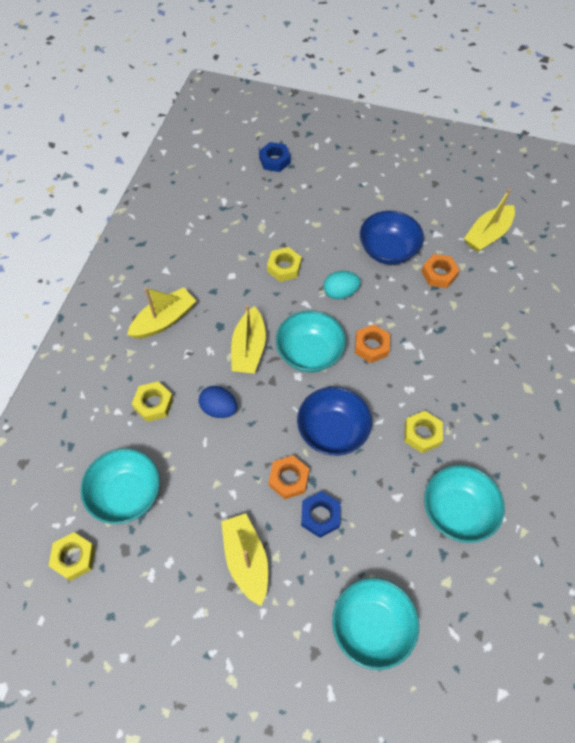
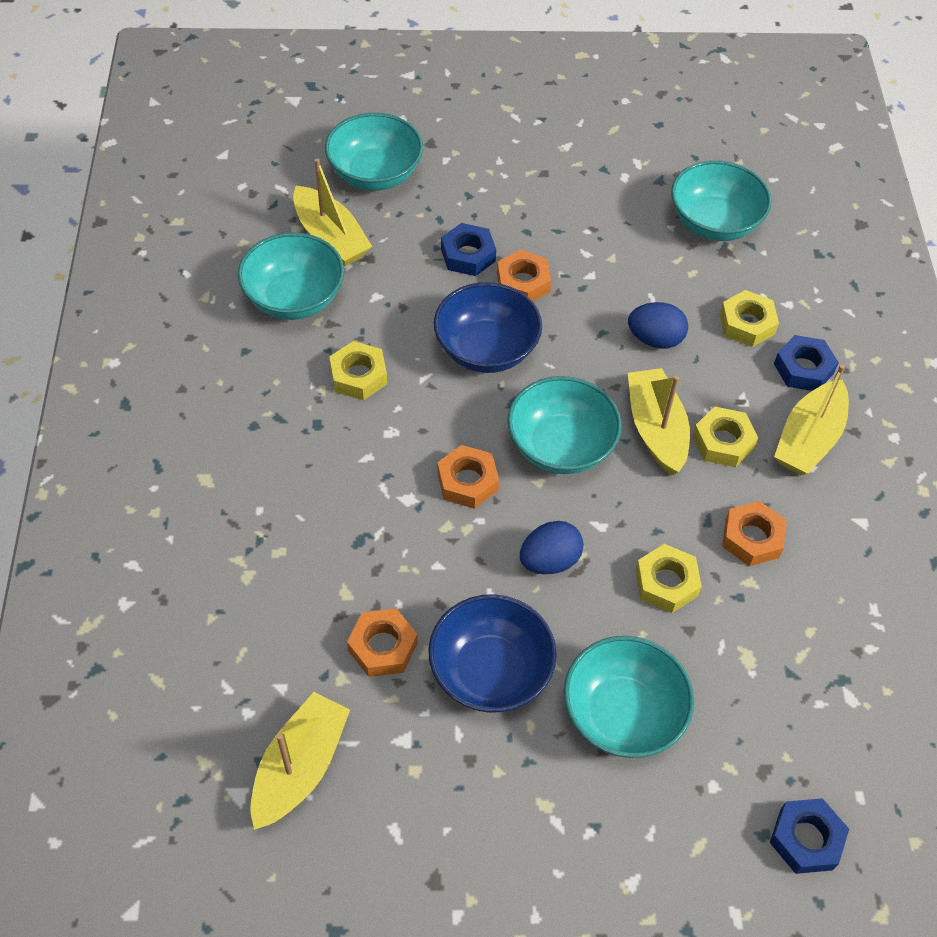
camera: 160 degrees right, 5 degrees down
(74, 557) = (731, 157): yellow nut -> yellow nut (723, 442)
(138, 363) = (803, 368): none -> blue nut
(228, 277) = (752, 538): none -> orange nut
(246, 560) = (538, 197): yellow boat -> yellow boat (330, 237)
(332, 219) = (622, 714): none -> turquoise bowl
(340, 293) = (549, 561): turquoise egg -> blue egg

